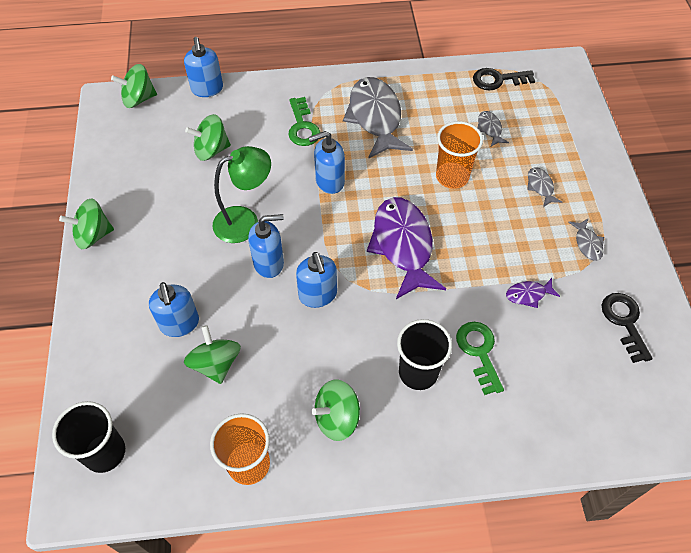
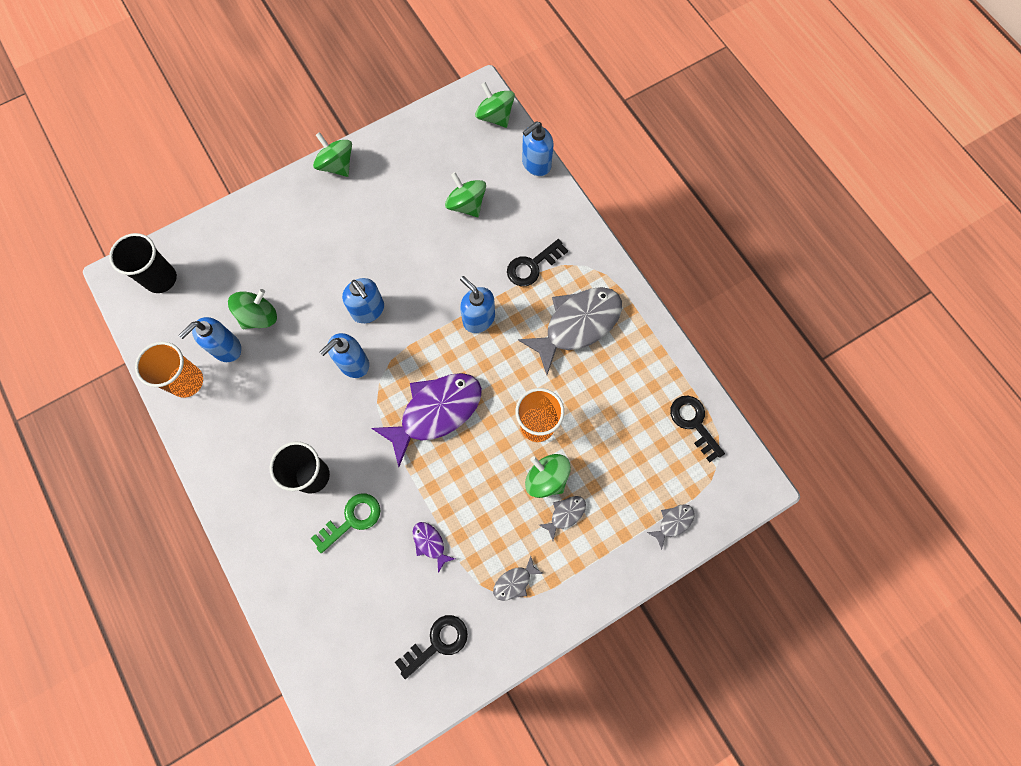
camera: 65 degrees right, 15 degrees up
(180, 324) = (283, 272): blue soap dispenser -> blue soap dispenser (226, 348)
(245, 221) = (402, 270): green lamp -> none
(302, 126) = (532, 266): green key -> black key
(337, 418) = (247, 428): green spinning top -> green spinning top (546, 478)
(490, 129) = (618, 439): grey fish -> grey fish (673, 522)

